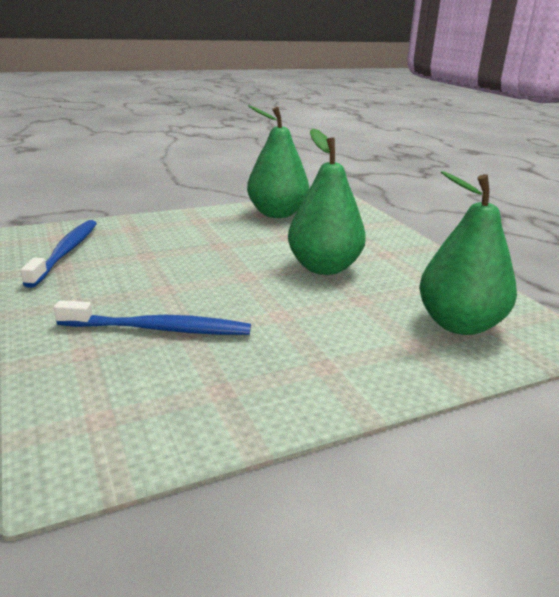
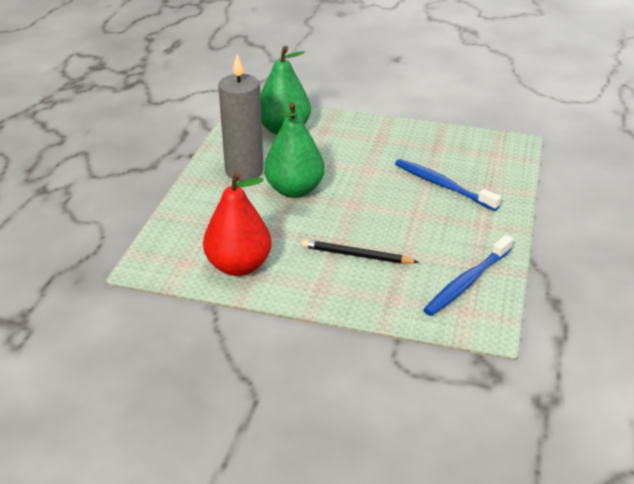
camera: 140 degrees left, 10 degrees up
(192, 241) = (356, 255): none -> black pencil
(277, 214) = (238, 266): green pear -> red pear
(401, 267) = (244, 171): none -> grey candle

